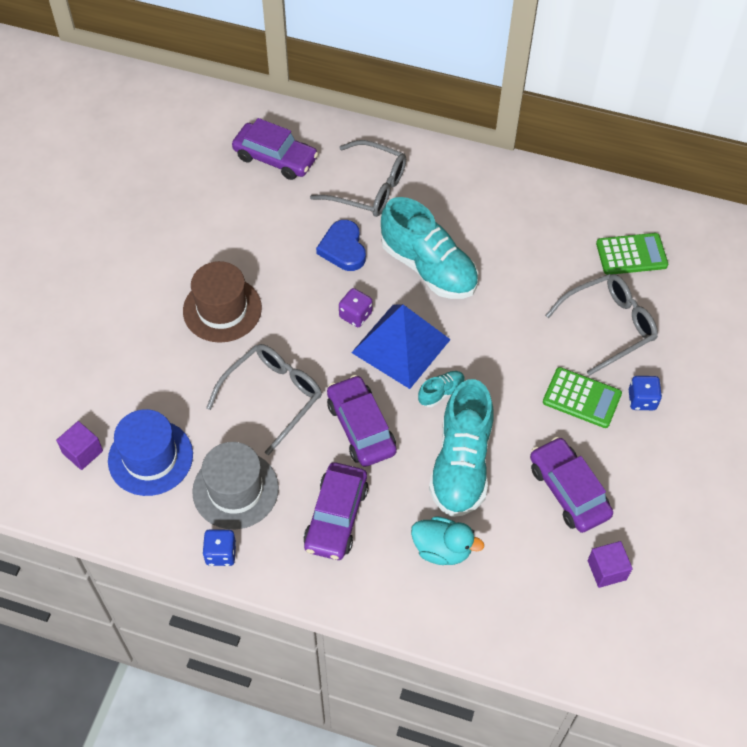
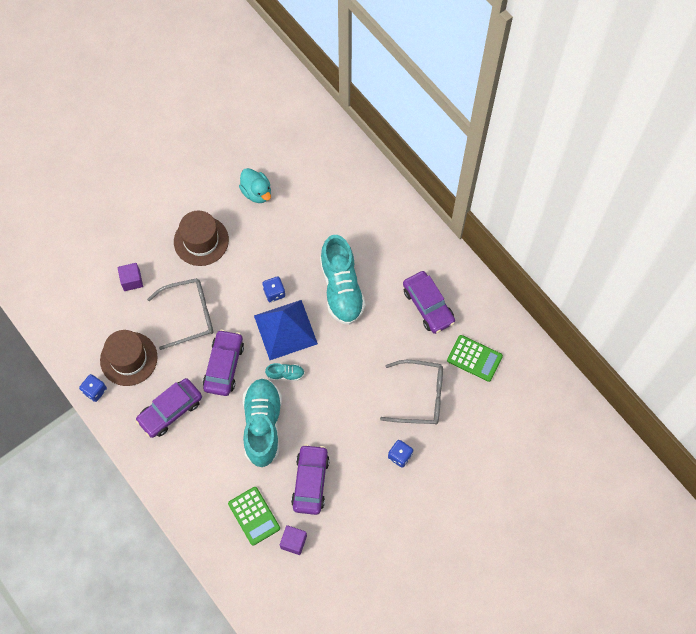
camera: 35 degrees right, 10 degrees up
(82, 452) = (65, 283): purple cube -> purple cube (132, 280)
(150, 457) = (97, 309): blue hat -> none
(235, 490) = (128, 359): grey hat -> brown hat
(275, 158) = (306, 155): purple car -> purple car (428, 305)
(343, 248) = (300, 244): blue heart -> none
(355, 315) = (274, 293): purple dice -> blue dice
(368, 188) = (347, 211): grey glasses -> none
(442, 549) = (213, 468): turquoise duck -> turquoise duck (257, 192)
(461, 464) = (262, 425): turquoise shoe -> turquoise shoe turned 135 degrees clockwise
(582, 398) = (365, 431): green calculator -> green calculator (254, 516)

